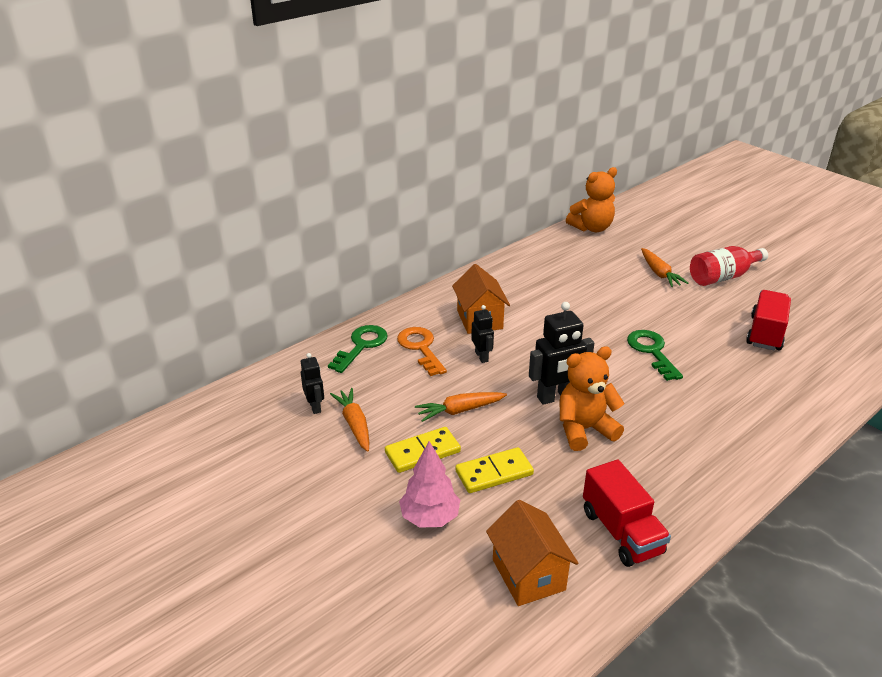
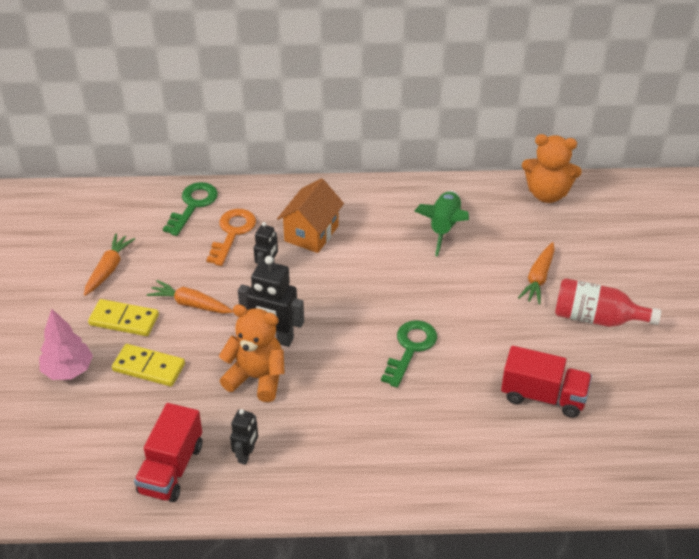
camera: 40 degrees right, 10 degrees up
(315, 406) = (101, 238): black robot -> black robot (246, 455)
(361, 346) = (193, 205): green key -> green key turned 45 degrees counterclockwise
(528, 574) = (74, 451): orange house -> none
(561, 274) = (444, 228): none -> green rocket
(765, 333) = (543, 396): red truck -> red truck turned 45 degrees clockwise

